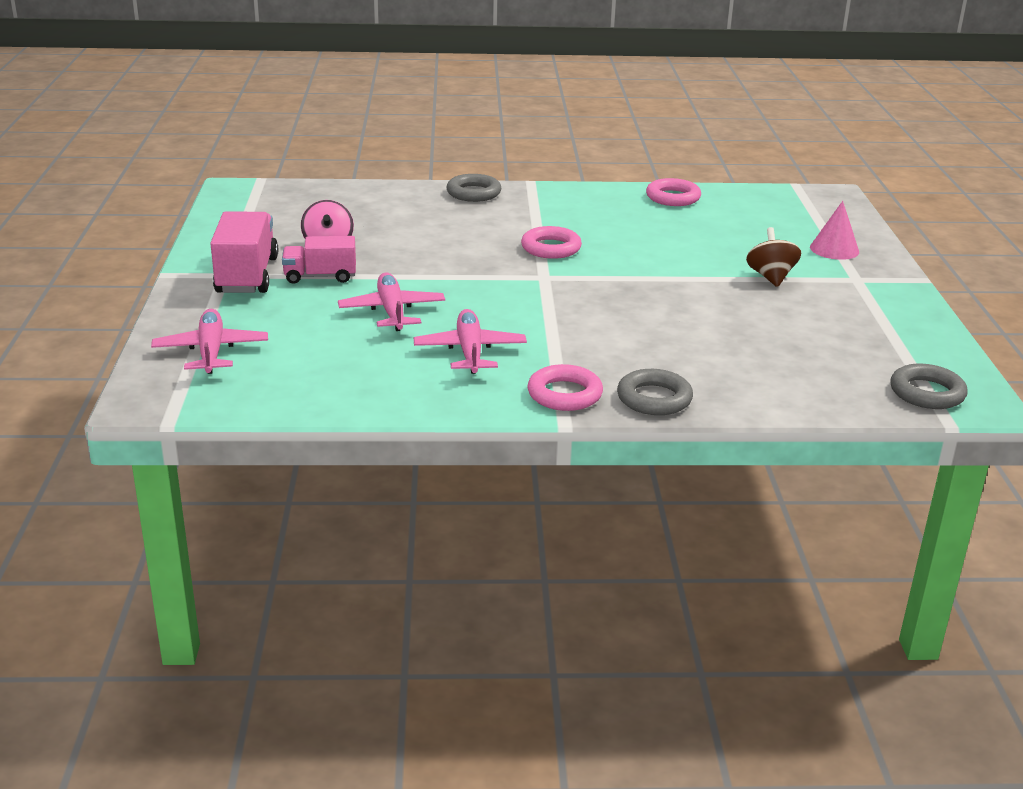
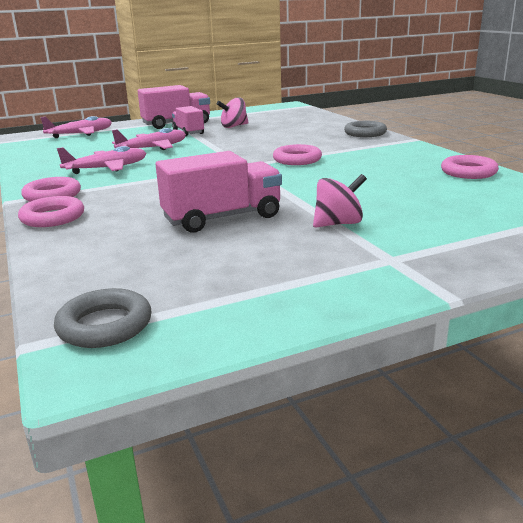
camera: 70 degrees right, 5 degrees down
(654, 398) = (53, 217): grey ring -> pink ring
(721, 317) = (222, 218): none -> pink truck
(770, 277) = (338, 224): brown spinning top -> pink spinning top
(834, 249) = (460, 240): pink cone -> none

